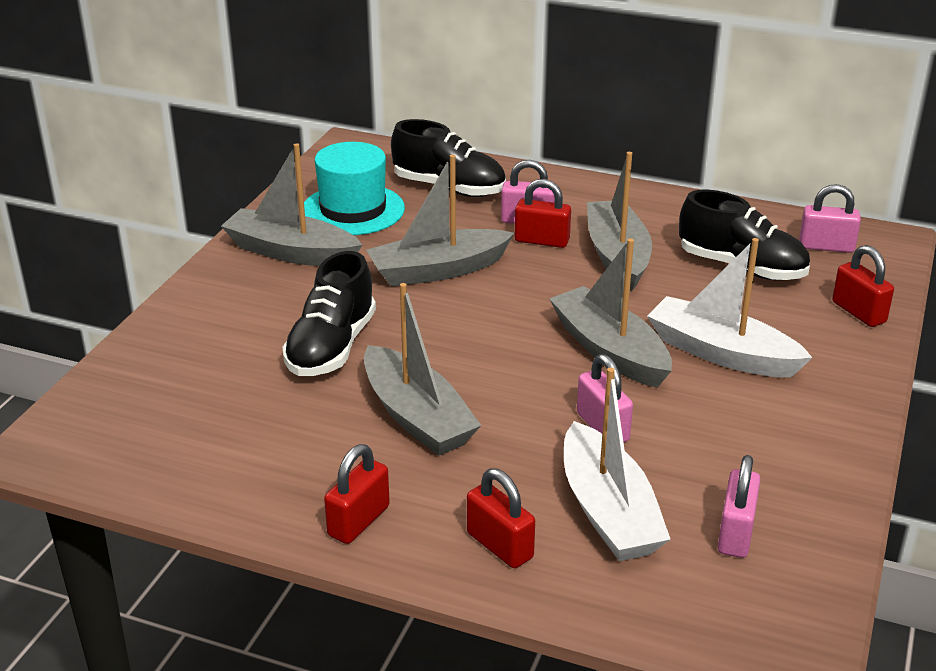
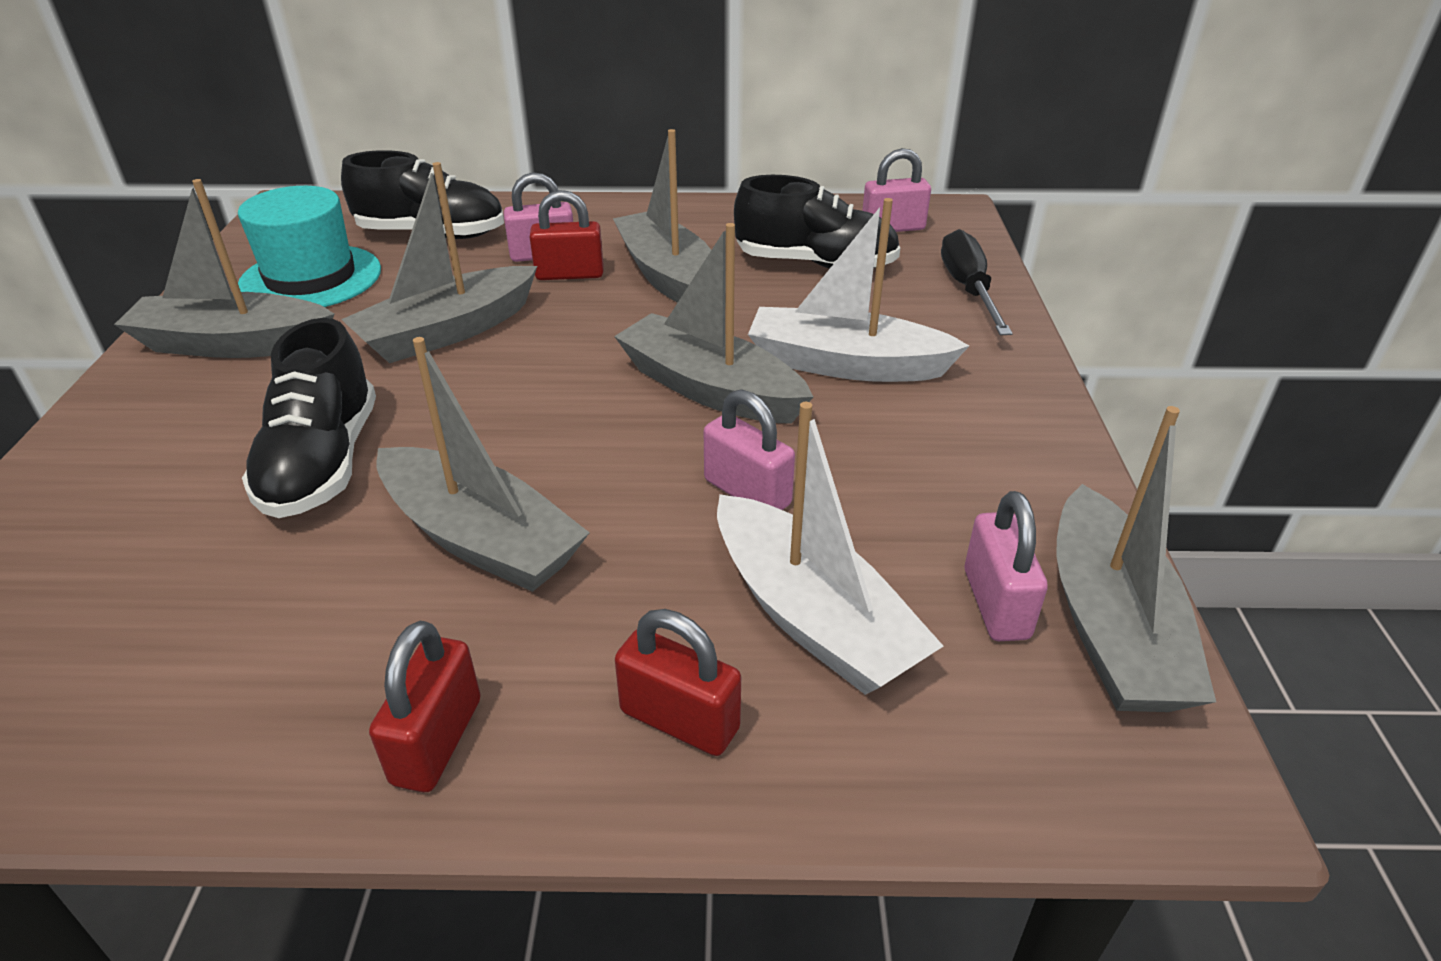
camera: 20 degrees left, 5 degrees up
(806, 565) = (1110, 627): none -> grey boat
(858, 312) = (968, 289): red padlock -> black screwdriver

